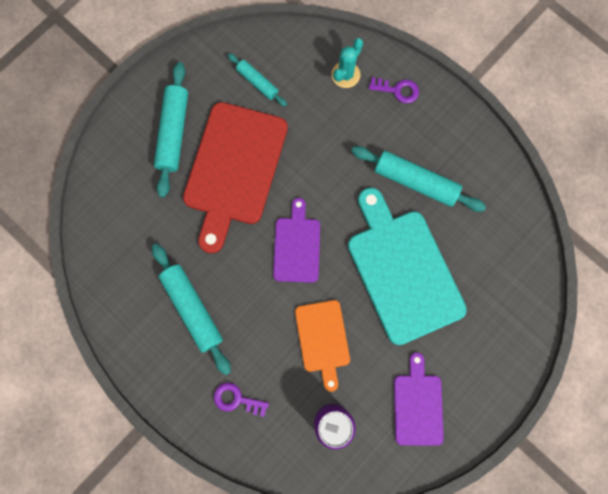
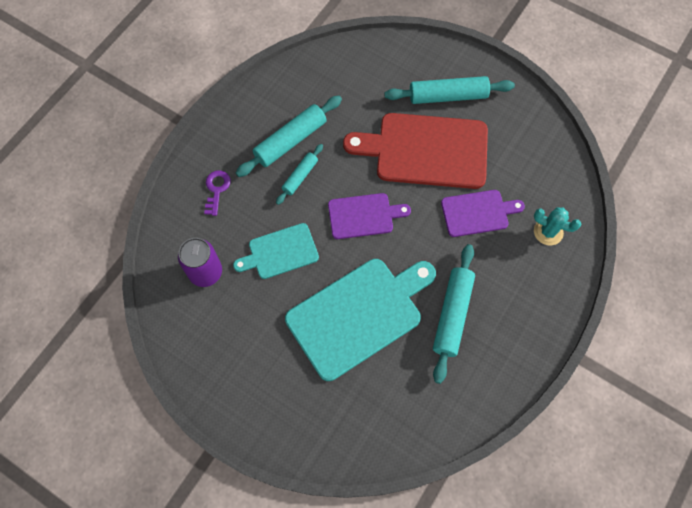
camera: 80 degrees right, 10 degrees down
(257, 82) = (516, 155): turquoise rolling pin -> turquoise rolling pin (300, 176)
(323, 339) = (280, 252): orange cutting board -> turquoise cutting board
(397, 90) = (546, 283): purple key -> none
(417, 405) = (230, 347): purple cutting board -> purple cutting board (477, 213)

